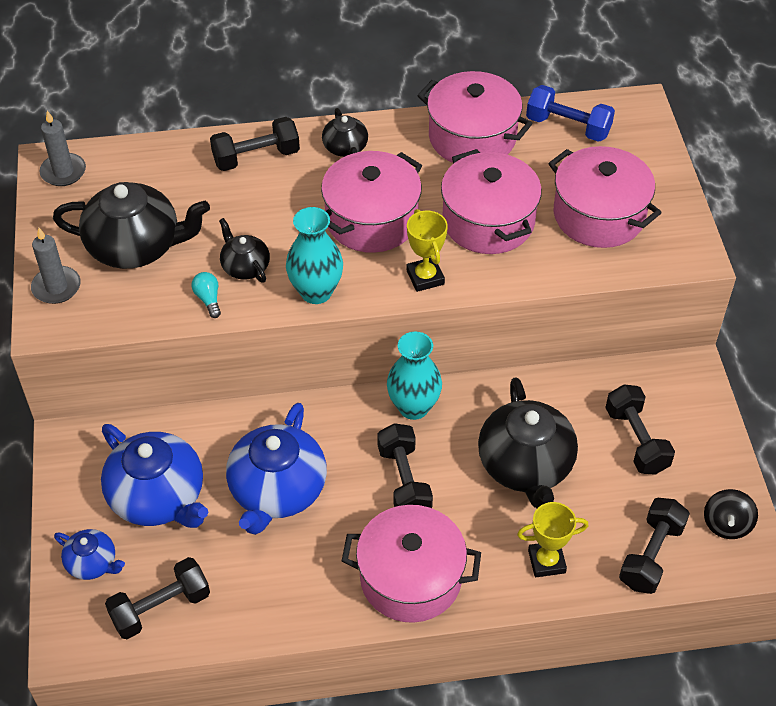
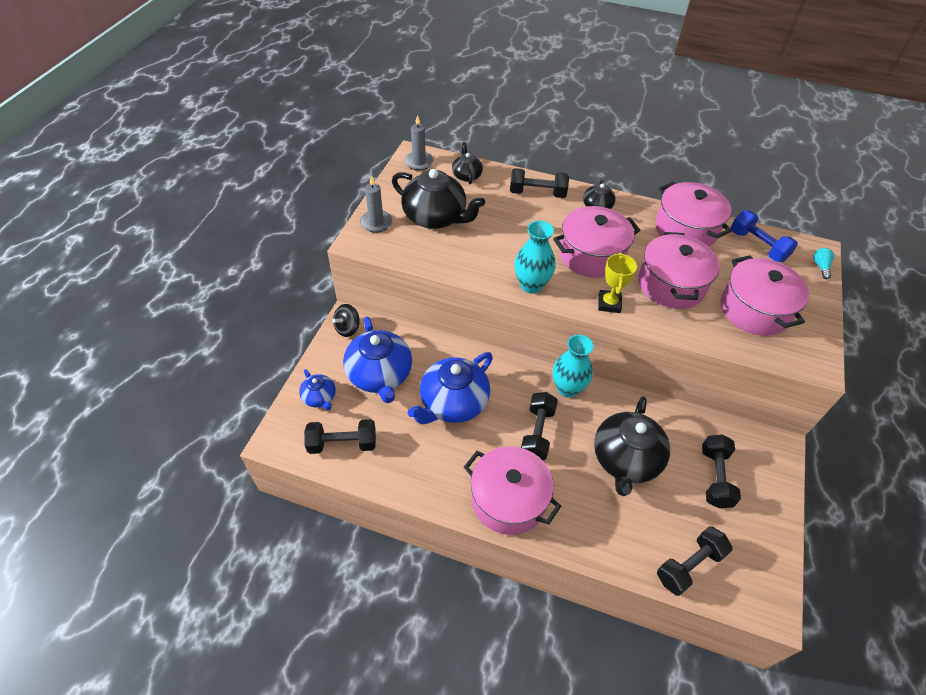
camera: 25 degrees right, 0 degrees up
(208, 299) = (461, 263): turquoise light bulb -> turquoise light bulb (820, 267)
(245, 266) = (494, 253): black teapot -> black teapot (466, 175)
(546, 561) = (609, 533): yellow trophy -> none
(726, 524) = (759, 570): black spinning top -> black spinning top (347, 328)

